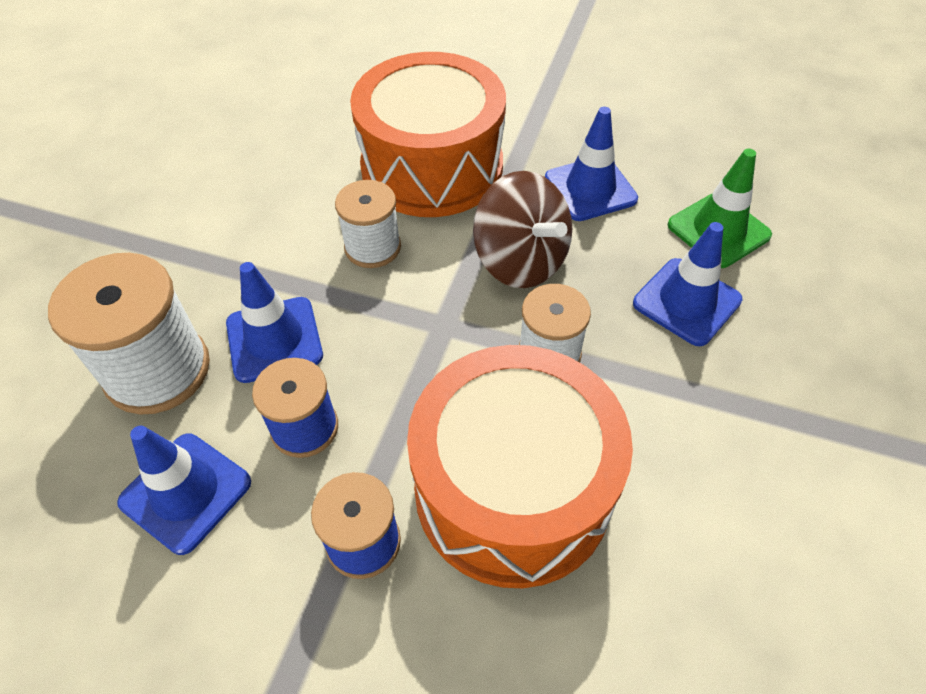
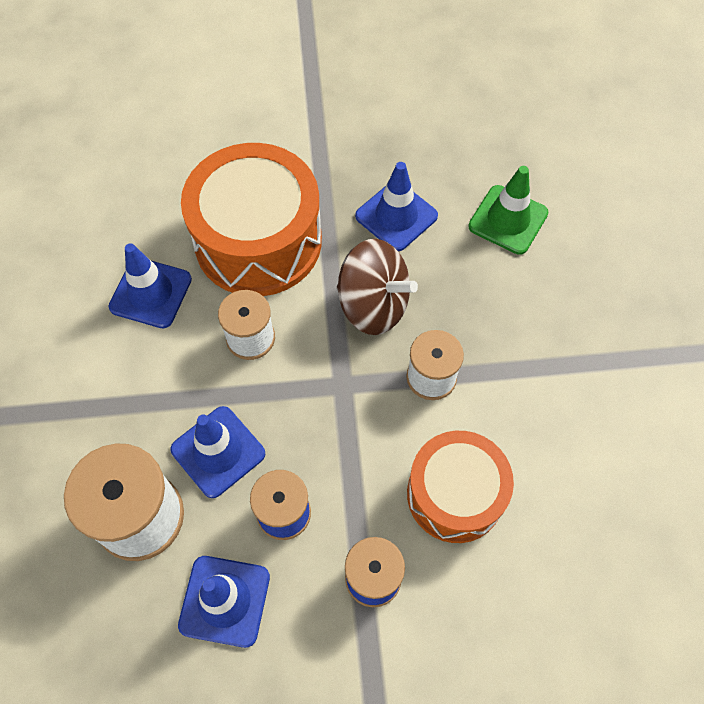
camera: 25 degrees left, 10 degrees up
(513, 489) = (455, 494): orange drum -> orange drum, size x0.66
(686, 302) = (510, 293): blue traffic cone -> blue traffic cone (150, 293)

